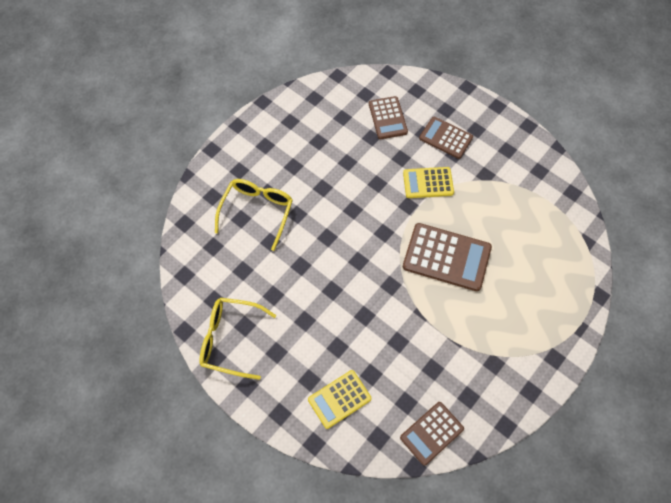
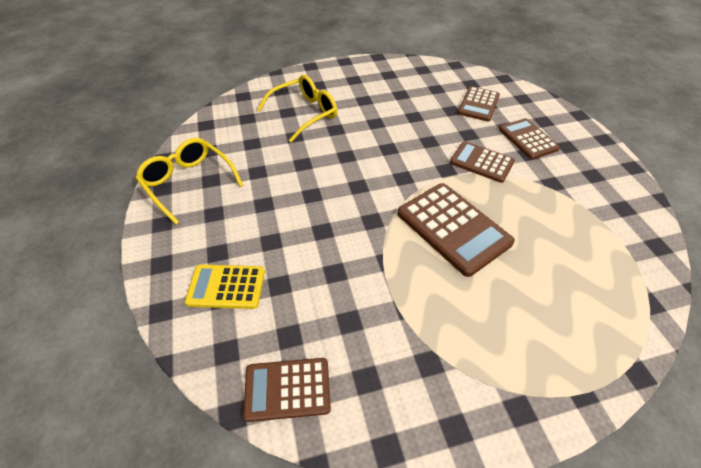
camera: 35 degrees right, 15 degrees down
(428, 183) = (481, 162): yellow calculator -> brown calculator

